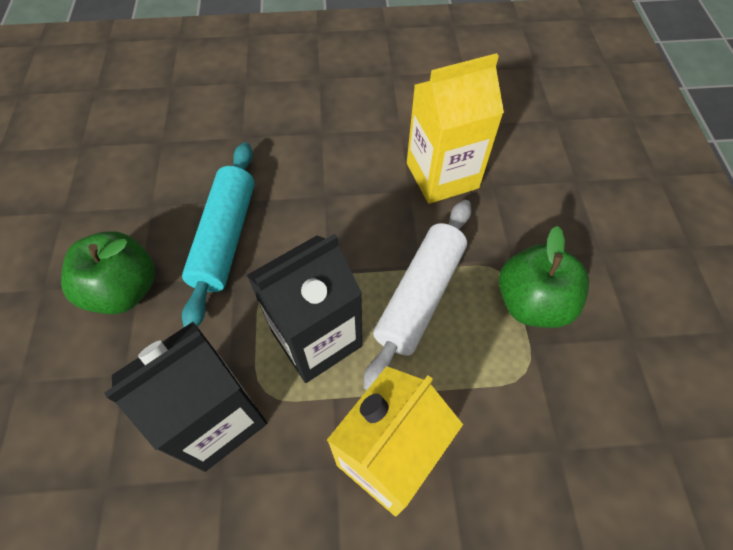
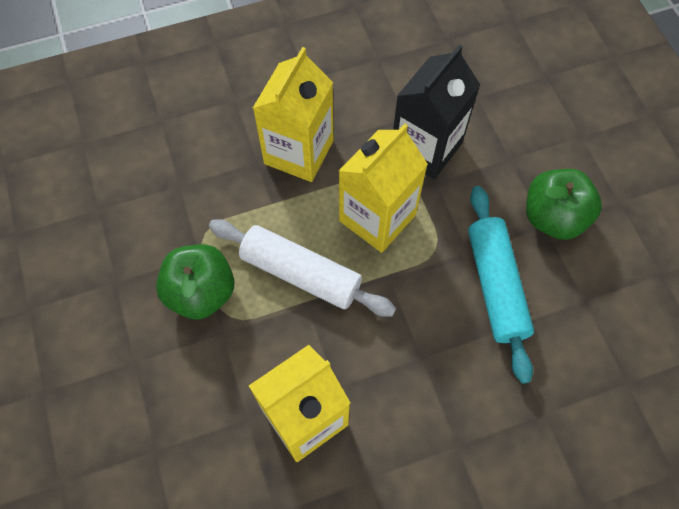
camera: 165 degrees right, 5 degrees up
(316, 338) = (377, 218): black carton -> yellow carton
(420, 296) = (300, 274): white rolling pin -> white rolling pin turned 75 degrees counterclockwise

